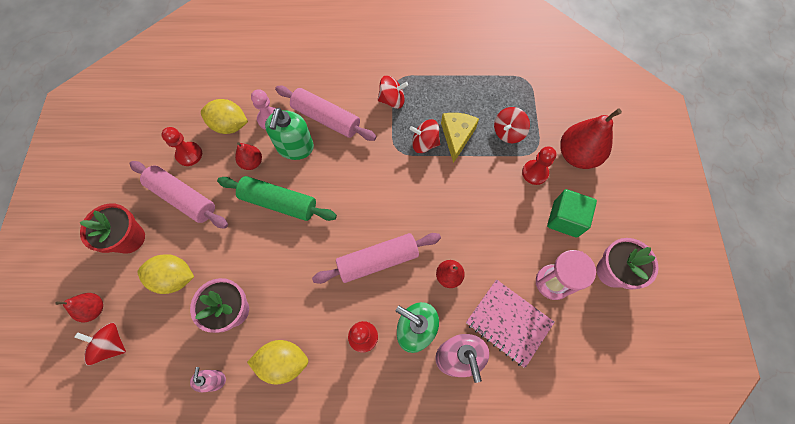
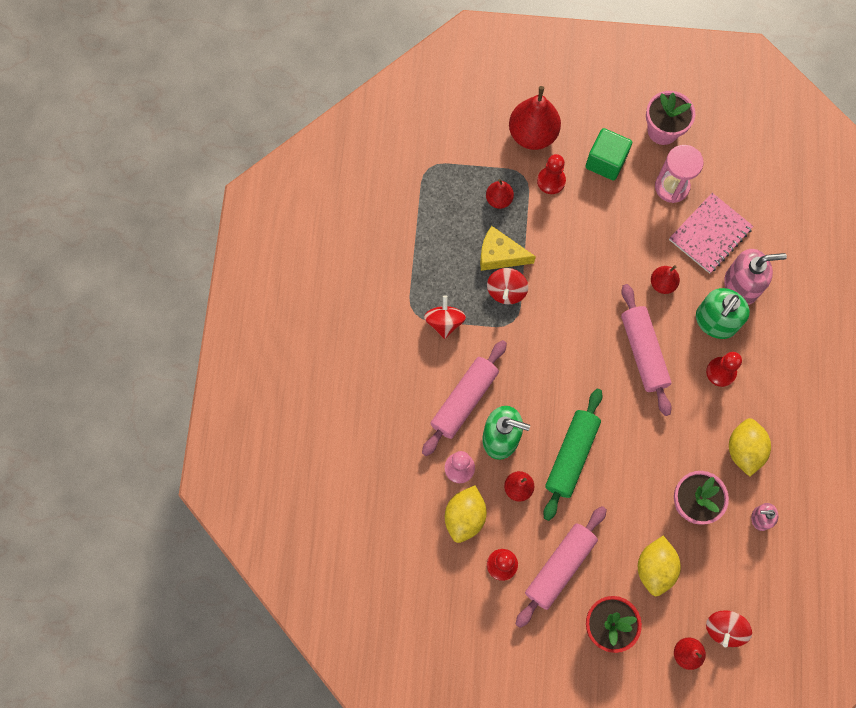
camera: 85 degrees left, 5 degrees up
(508, 132) = (499, 199): red spinning top -> red pear

